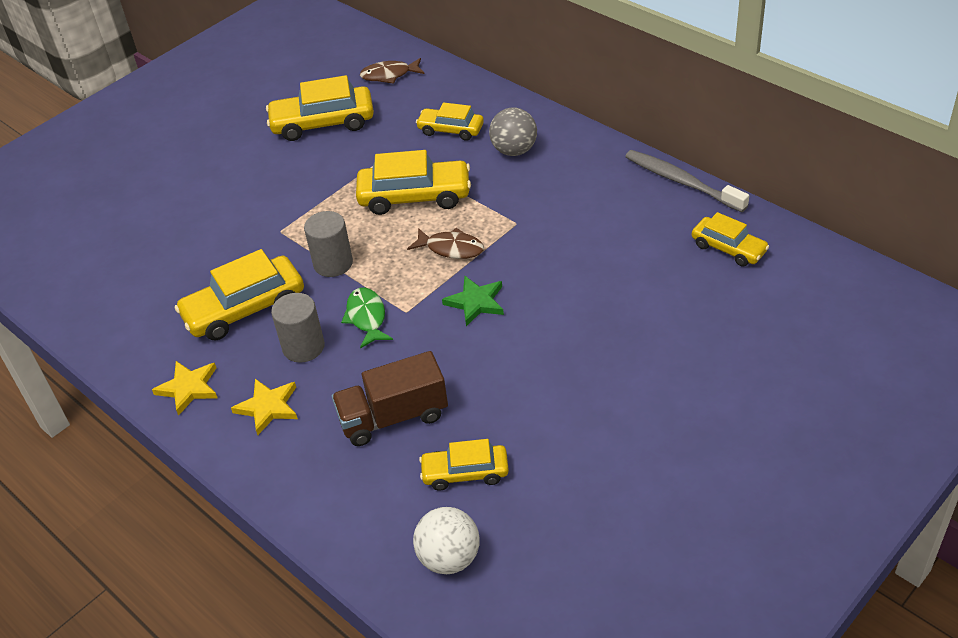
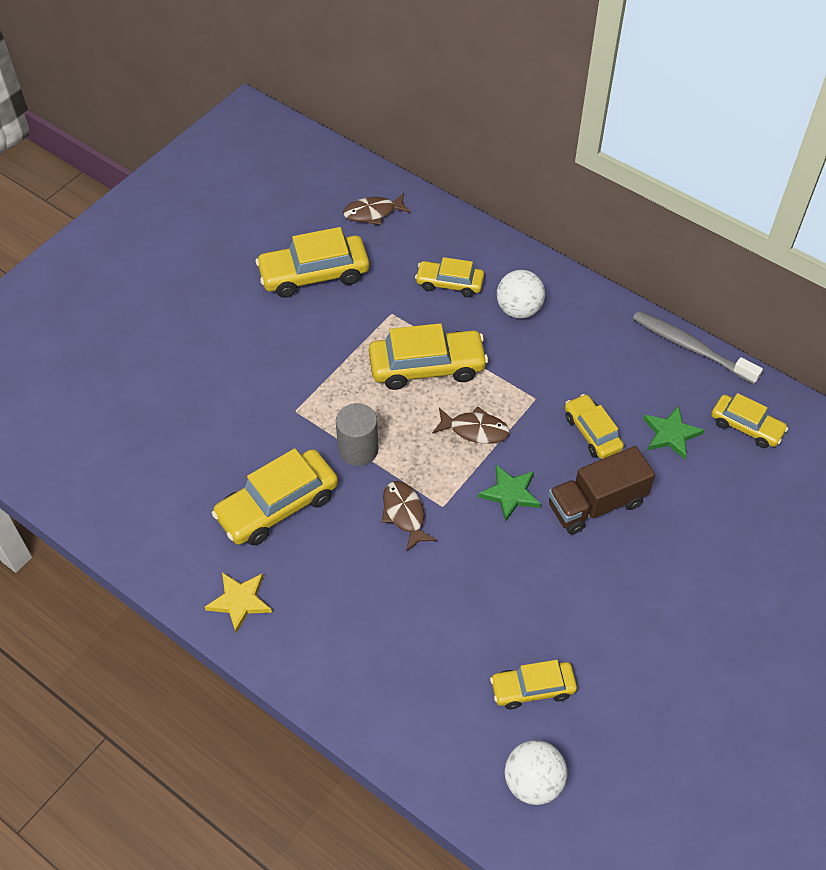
camera: 10 degrees left, 10 degrees up
(268, 407) = (325, 621): yellow star -> none
(303, 347) = (347, 550): grey cylinder -> none
(367, 317) = (405, 514): green fish -> brown fish
(393, 417) = (452, 628): brown truck -> brown truck (596, 504)
(514, 150) = (519, 309): grey ball -> white ball
(568, 251) = (592, 432): none -> yellow car
(649, 254) = (671, 434): none -> green star

